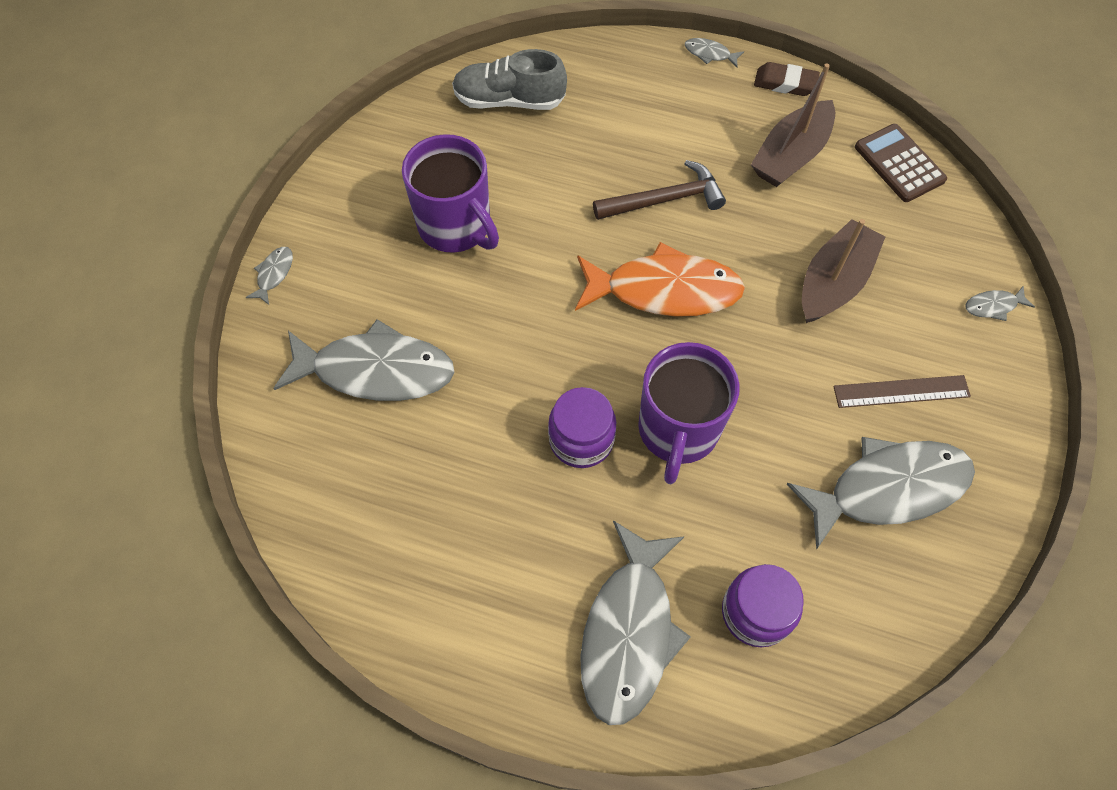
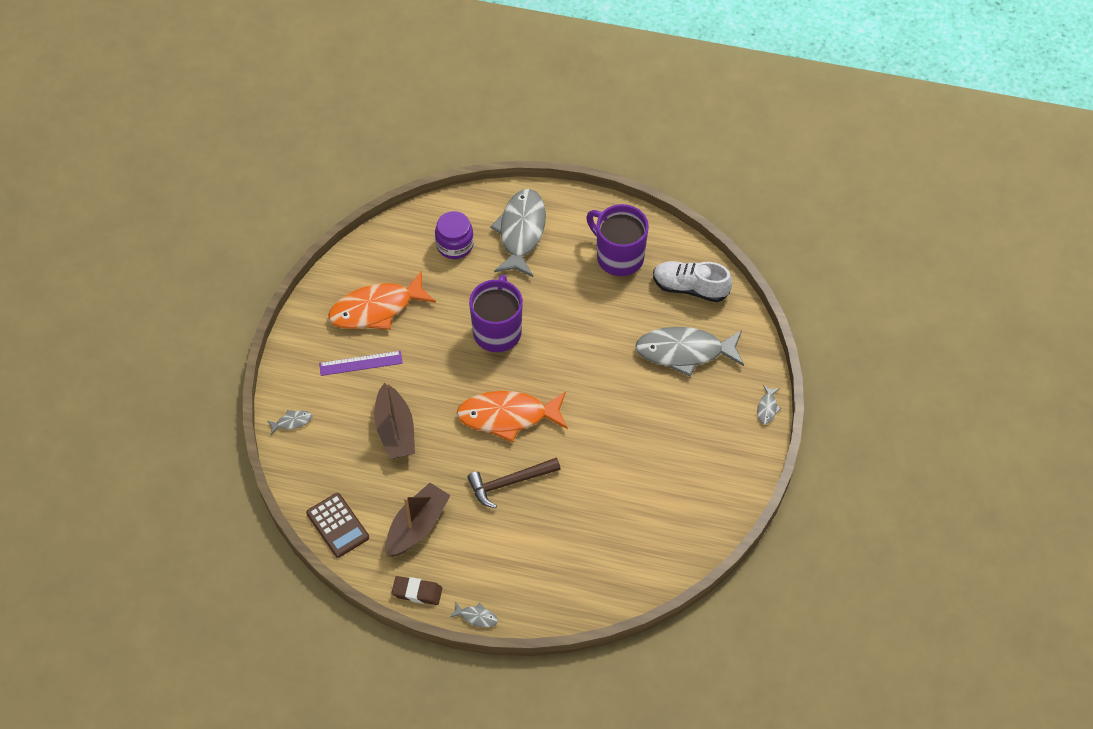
camera: 175 degrees right, 5 degrees down
(338, 485) = (690, 288): none -> white shoe
(456, 226) = (653, 451): purple mug -> purple mug (618, 257)
(509, 100) = (632, 559): grey shoe -> none
(581, 440) = (554, 322): purple jar -> none
(834, 282) = (395, 430): brown boat -> brown boat turned 45 degrees counterclockwise
(888, 488) = (376, 309): grey fish -> orange fish
(901, 391) = (361, 363): brown ruler -> purple ruler

